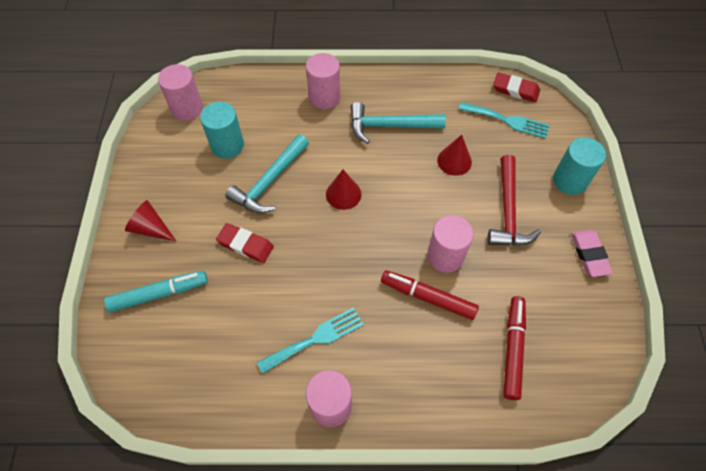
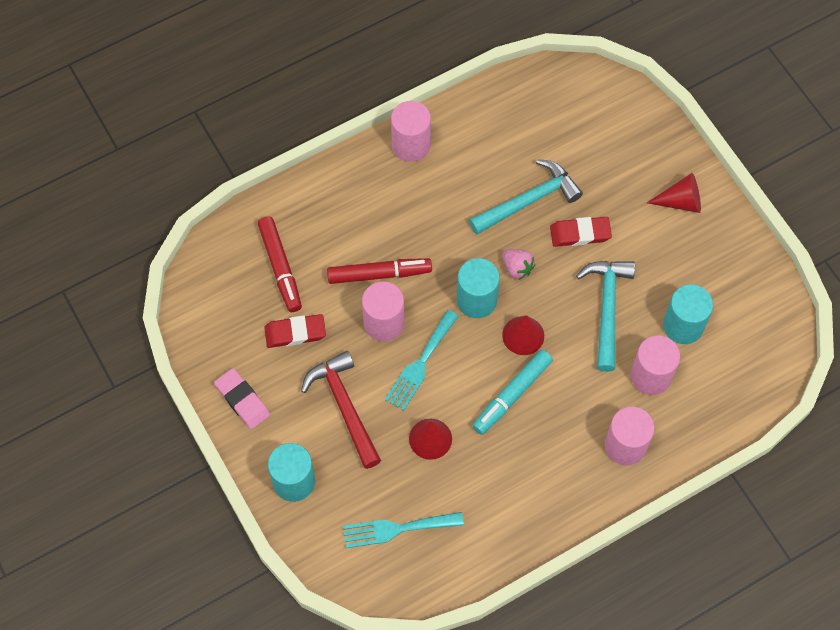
camera: 150 degrees right, 5 degrees up
(159, 294) = (620, 152): turquoise marker -> turquoise marker (512, 395)
(187, 108) = (764, 346): pink cylinder -> pink cylinder (651, 376)
(313, 244) = (517, 268): none -> pink strawberry
(315, 339) = (457, 187): turquoise fork -> turquoise fork (420, 364)
(361, 236) = (476, 300): none -> turquoise cylinder
(390, 126) = (526, 447): turquoise hammer -> turquoise hammer (528, 201)
(515, 90) = (408, 584): red eraser -> red eraser (295, 333)

